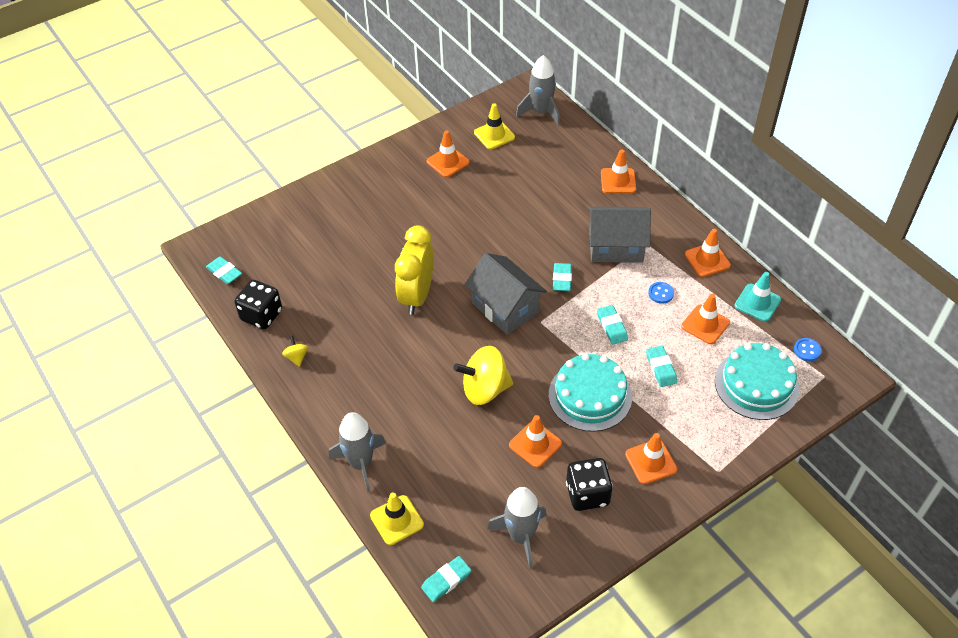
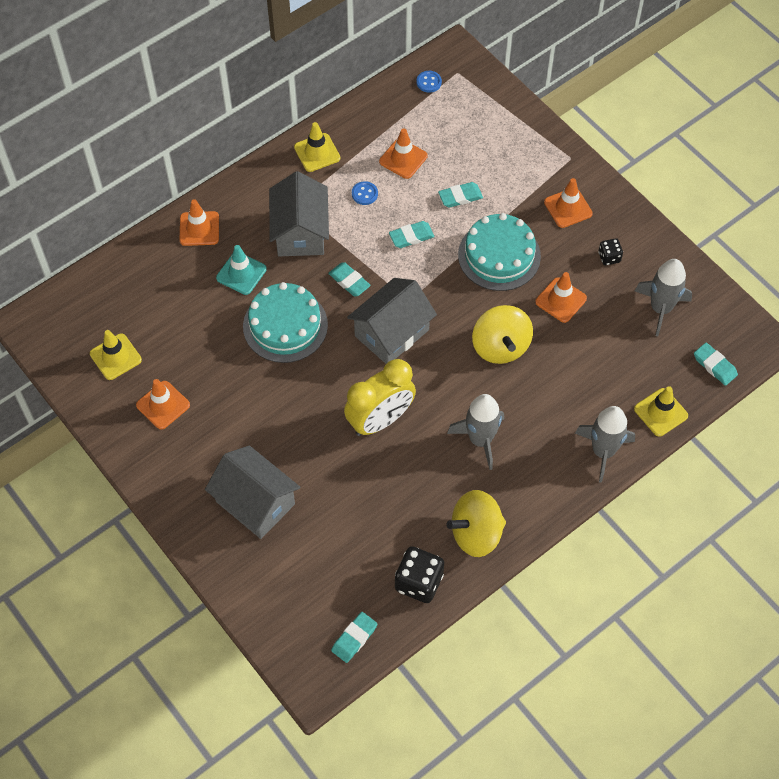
camera: 95 degrees left, 10 degrees up
(297, 357) = (476, 533): yellow spinning top -> yellow spinning top, size x2.20
(353, 215) = (255, 502): none -> grey house
(417, 296) = (380, 420): yellow clock -> yellow clock turned 45 degrees counterclockwise
(541, 112) = (76, 308): grey rocket -> grey rocket (480, 440)
(562, 279) = (349, 281): turquoise eraser -> turquoise eraser turned 45 degrees clockwise
(587, 494) = (609, 257): black dice -> black dice, size x0.55
(707, 260) = (317, 153): orange traffic cone -> yellow traffic cone
(756, 384) = (472, 123): turquoise cake -> turquoise cake (285, 325)
(757, 303) = (372, 115): turquoise traffic cone -> turquoise traffic cone (241, 273)

